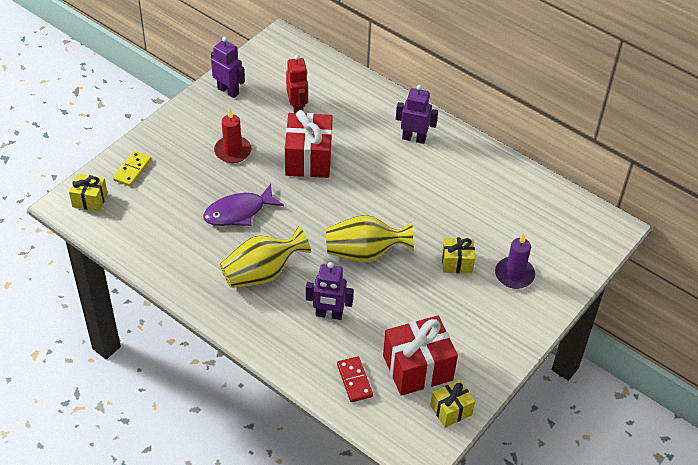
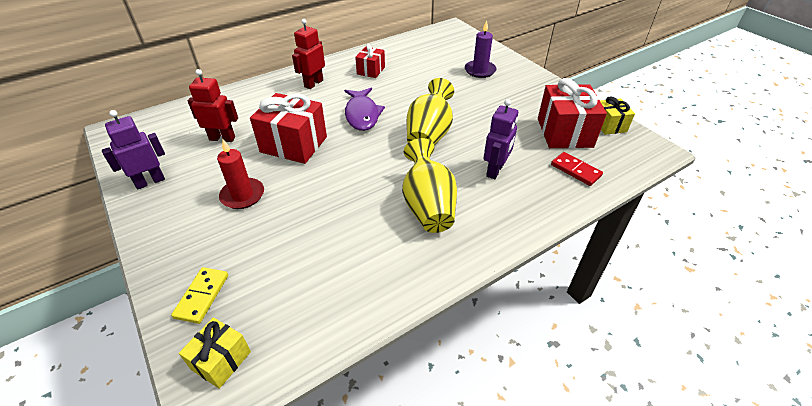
camera: 70 degrees left, 5 degrees down
(132, 170) = (202, 296): yellow domino -> yellow domino turned 60 degrees clockwise
(238, 212) = (334, 208): purple fish -> purple fish (362, 114)
(354, 380) = (575, 170): red domino -> red domino turned 45 degrees clockwise
(414, 138) = (313, 83): purple robot -> red robot
(457, 262) = (459, 91): yellow gift -> none
(463, 176) = (371, 70): none -> red gift

